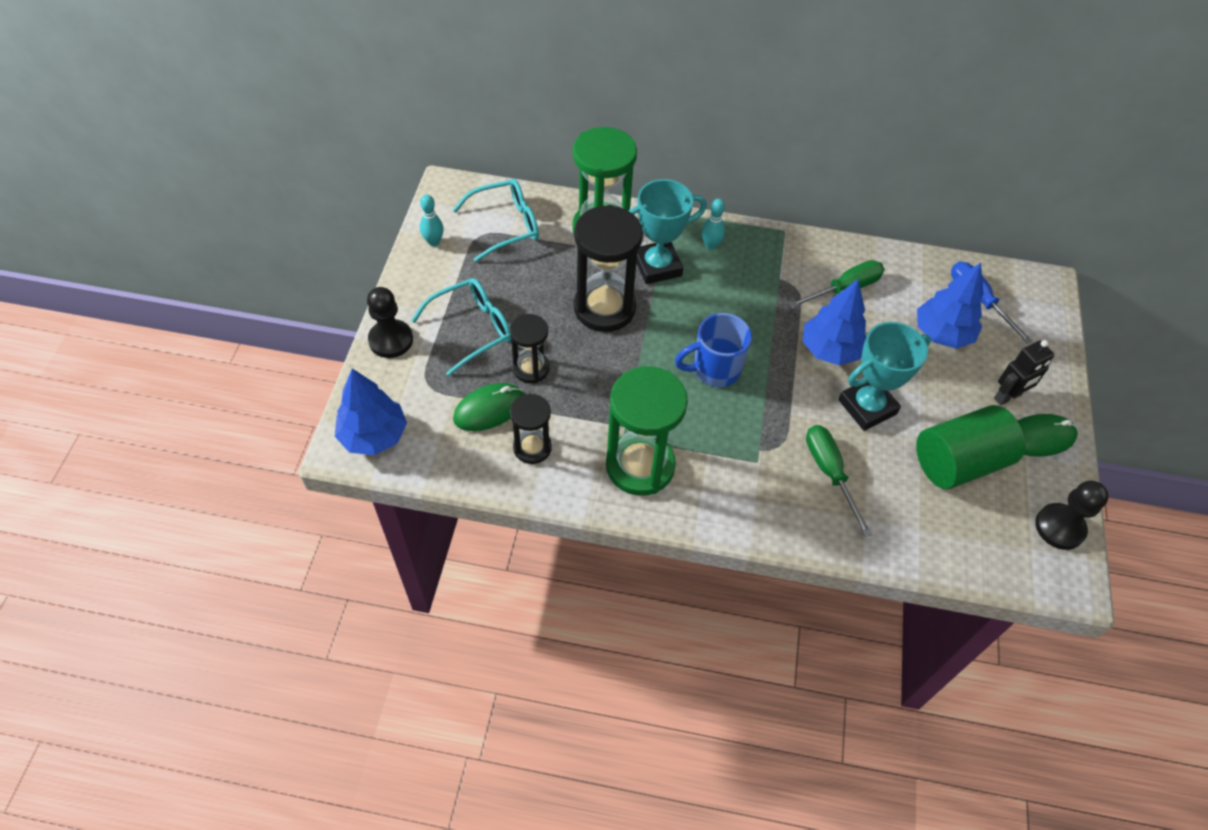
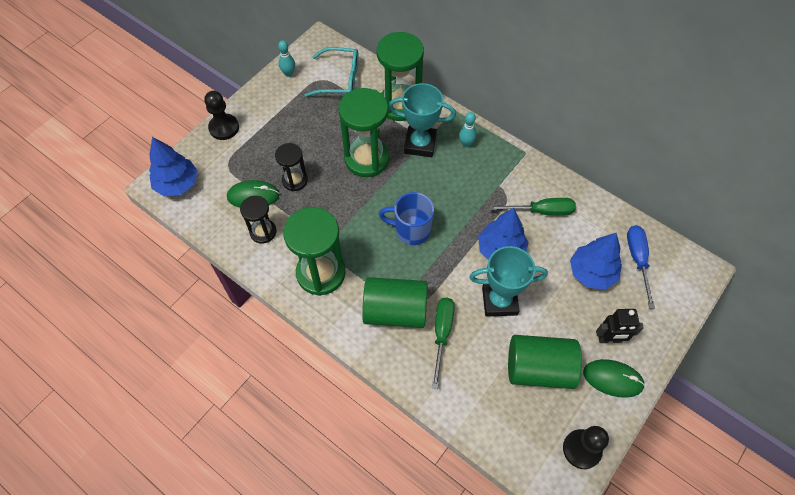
camera: 30 degrees right, 5 degrees up
(471, 329) = (275, 140): turquoise glasses -> none
(604, 308) = (366, 159): black hourglass -> green hourglass
(759, 470) = (395, 311): none -> green cylinder

